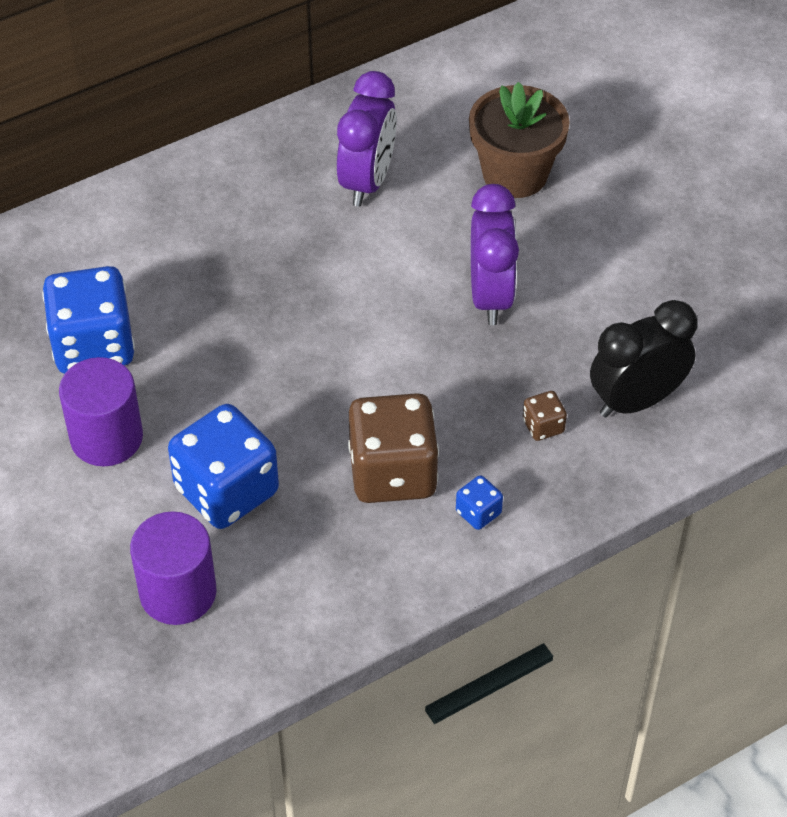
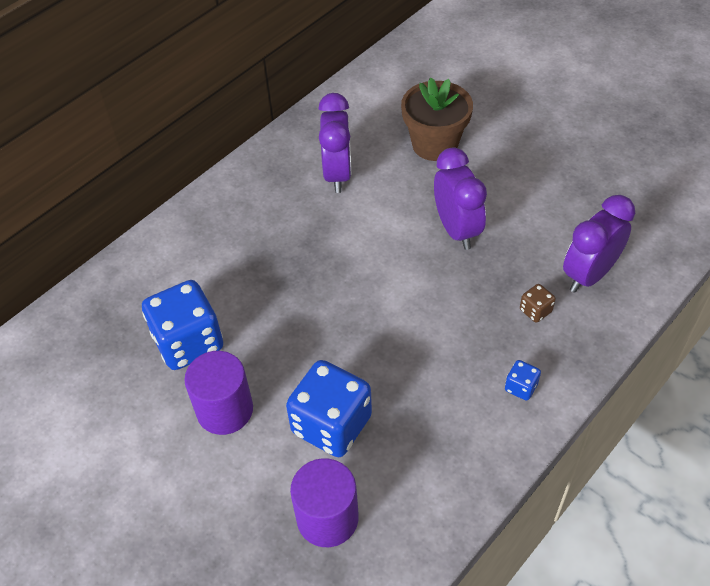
camera: 15 degrees left, 0 degrees up
(393, 473) = (447, 375): brown dice -> none
(636, 400) = (589, 275): black clock -> purple clock

